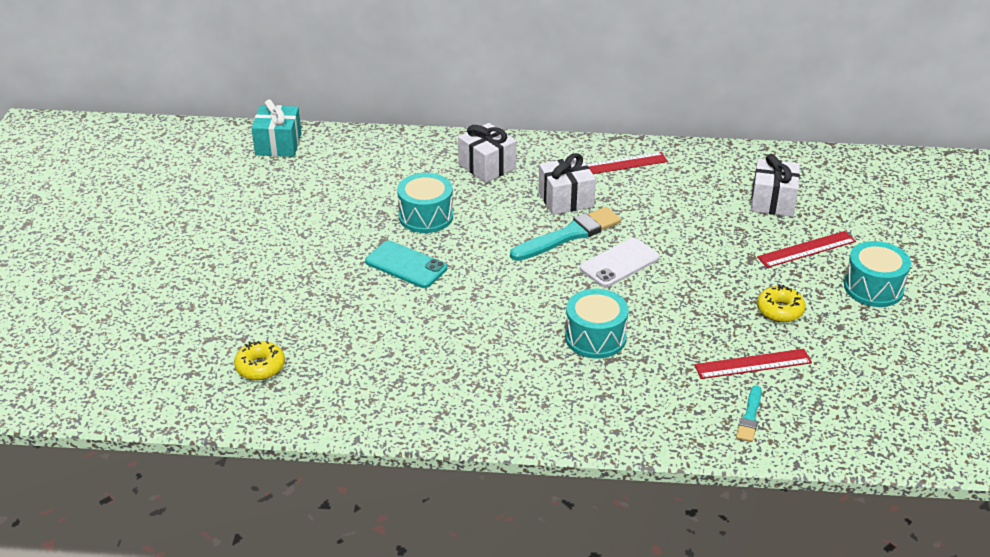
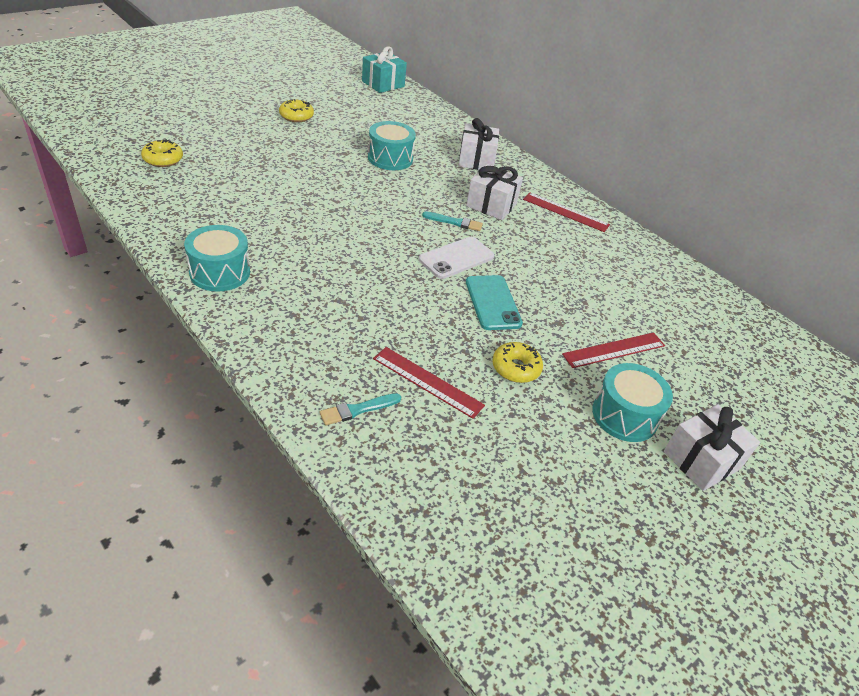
camera: 40 degrees right, 5 degrees up
(276, 236) = (296, 116): none -> yellow donut
(406, 265) = (330, 171): turquoise phone -> turquoise phone (492, 303)
(569, 235) = (454, 222): turquoise brush -> turquoise brush, size x0.54
(595, 337) = (356, 282): turquoise drum -> turquoise drum (220, 272)
(619, 263) = (456, 258): white phone -> white phone turned 45 degrees counterclockwise
(773, 201) = (643, 304): white gift -> white gift (701, 460)
(806, 249) = (614, 350): red ruler -> red ruler turned 45 degrees counterclockwise

